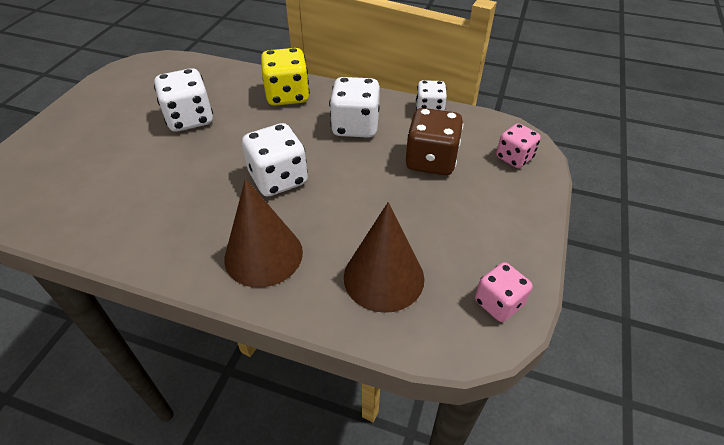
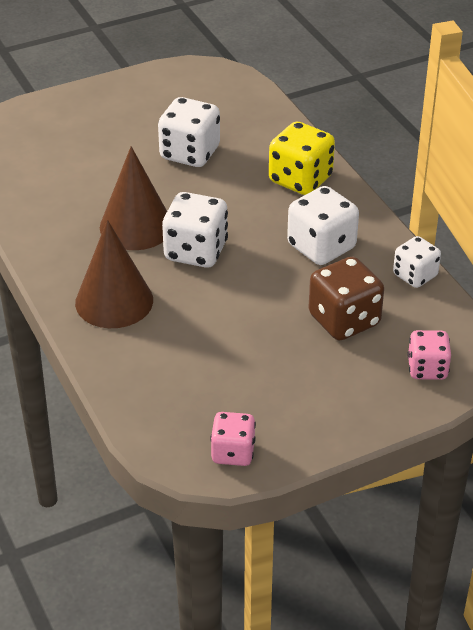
camera: 45 degrees right, 5 degrees down
(383, 277) = (176, 376): brown cone -> brown cone (136, 226)

